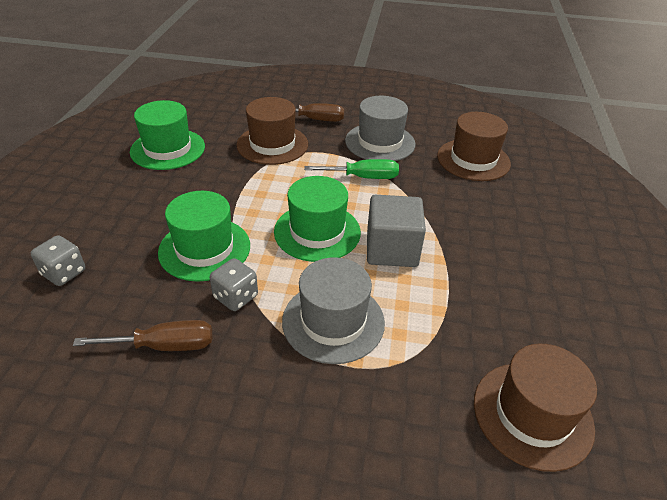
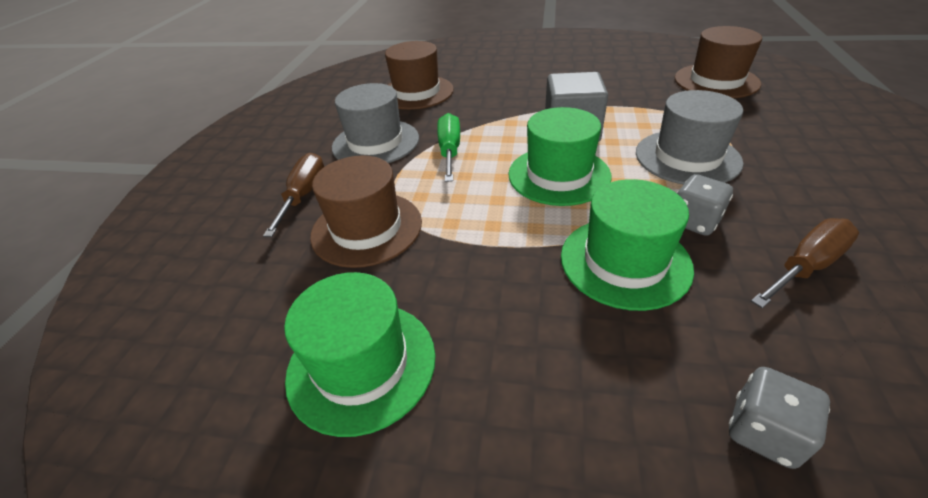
camera: 85 degrees left, 0 degrees up
(164, 346) = (806, 266): brown screwdriver -> brown screwdriver turned 60 degrees clockwise

